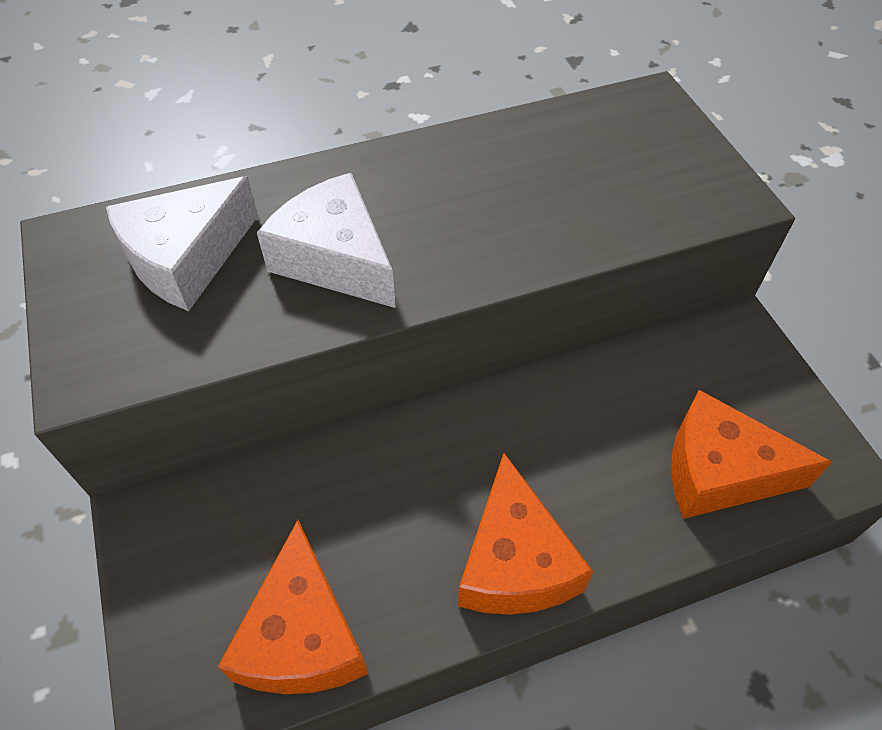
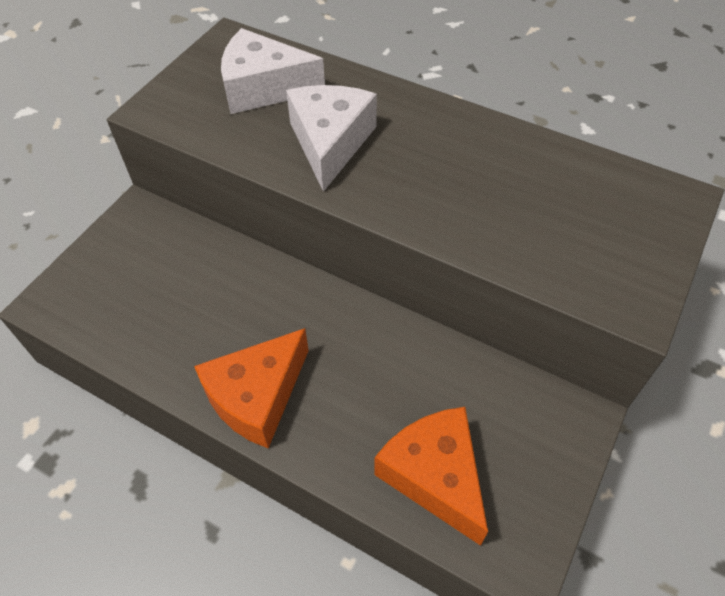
camera: 50 degrees right, 0 degrees up
(302, 635) = (128, 327): orange cheese -> none

